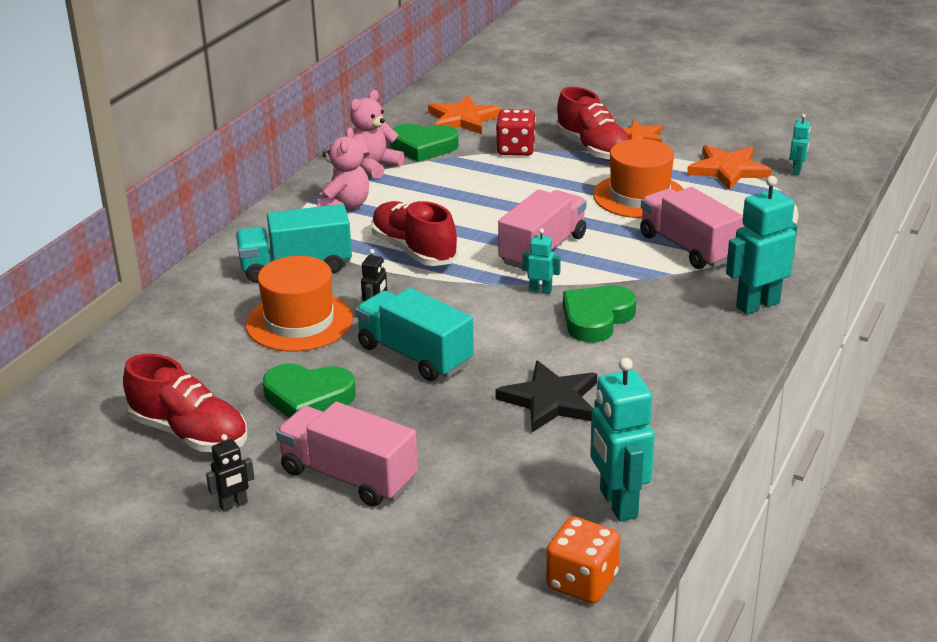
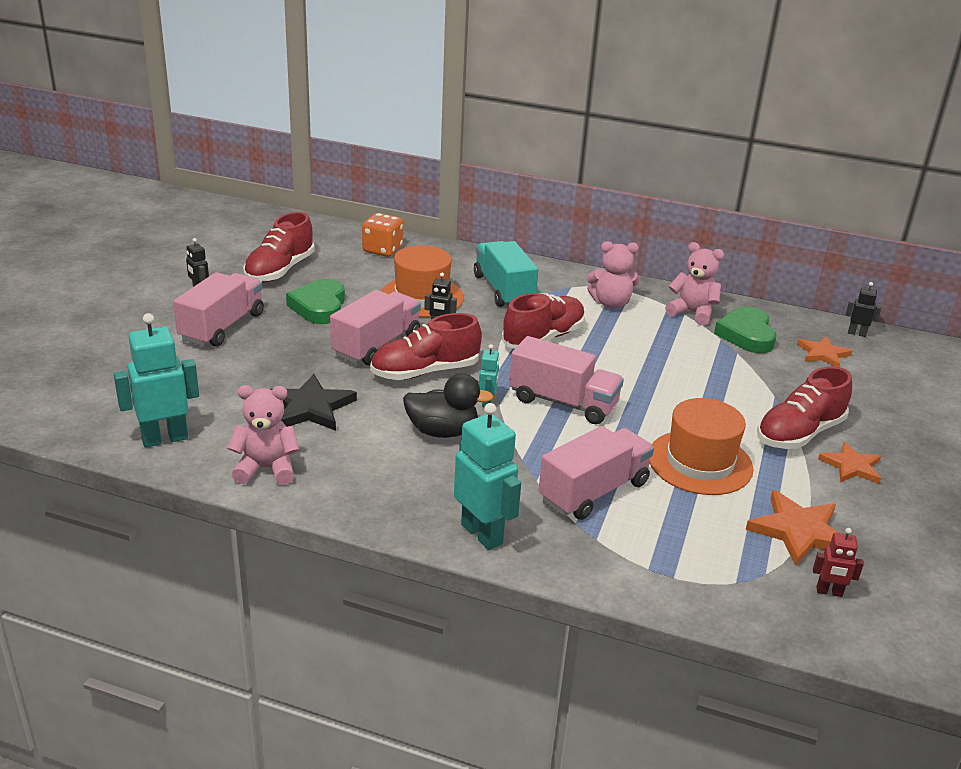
camera: 80 degrees right, 0 degrees up
(415, 355) = (376, 345): turquoise truck -> pink truck
(428, 99) = (856, 333): none -> black robot
(463, 119) = (823, 354): orange star -> orange star, size x0.66
(478, 325) = (425, 372): none -> red shoe
(516, 149) = (770, 385): red dice -> none
(582, 582) = (77, 421): orange dice -> orange dice (382, 250)
(596, 318) = (442, 431): green heart -> black duck
(671, 426) = (266, 469): none -> pink teddy bear
(797, 170) = (829, 592): turquoise robot -> red robot

